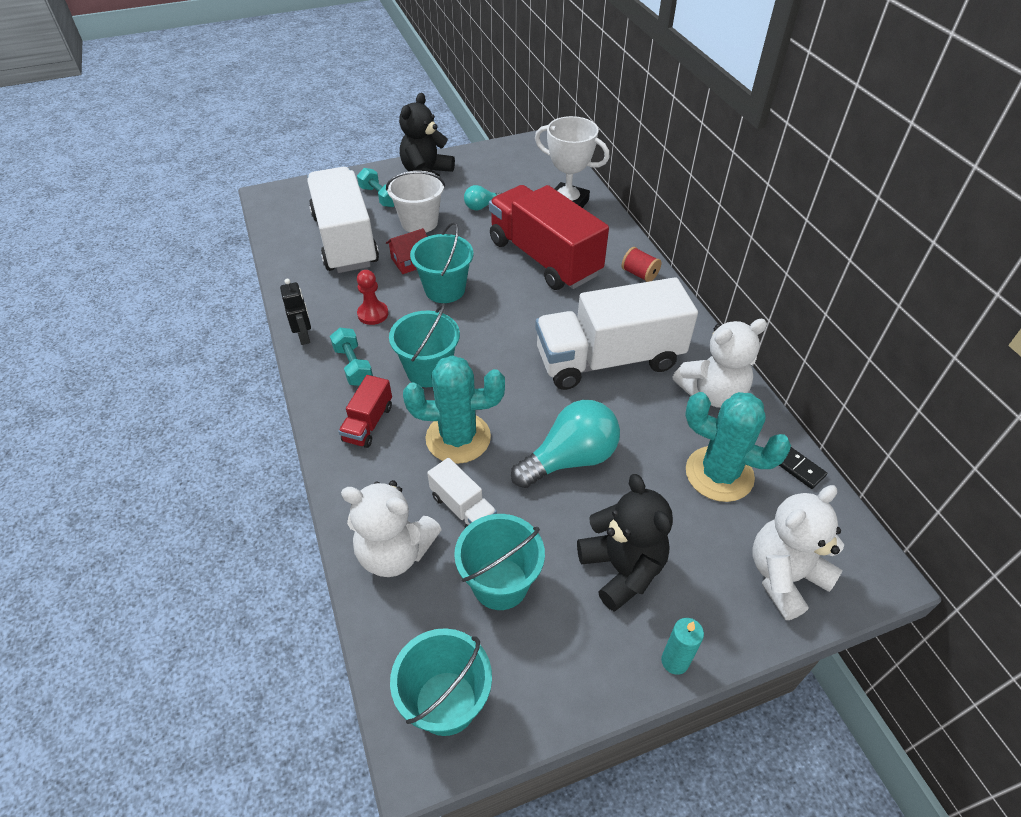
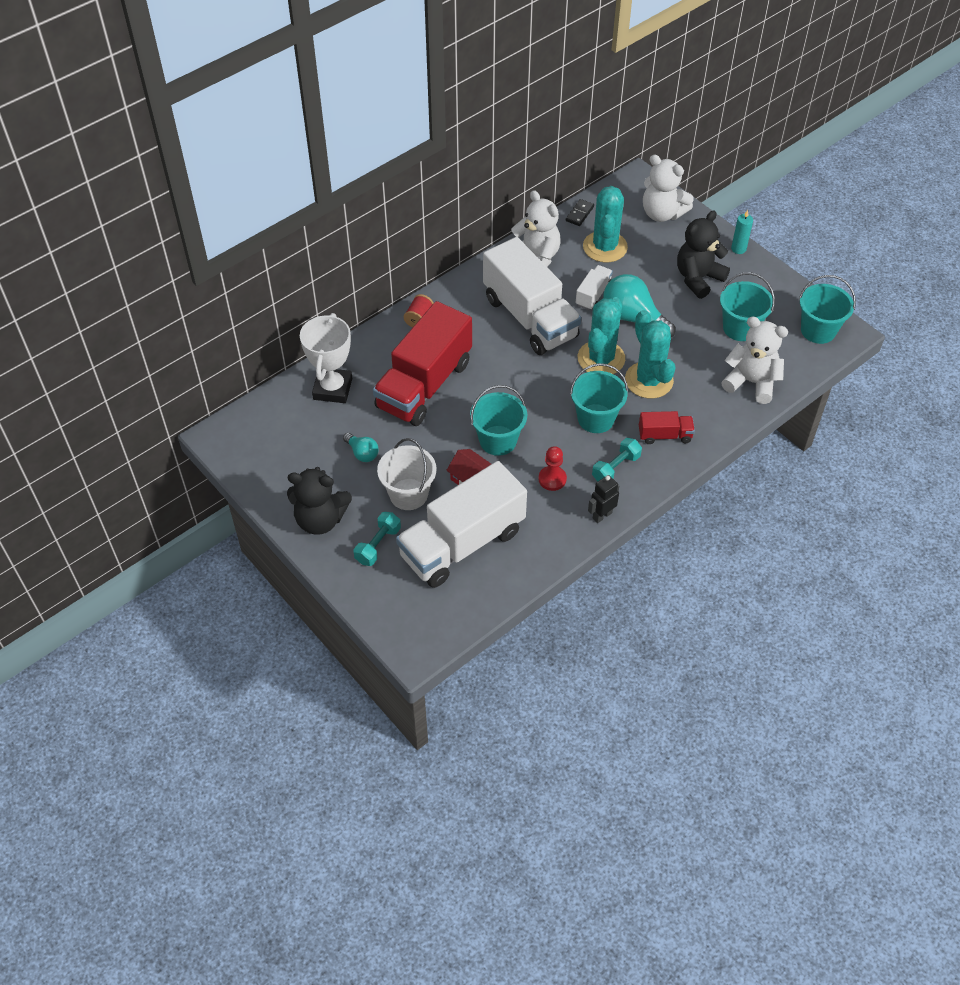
camera: 110 degrees left, 5 degrees up
(395, 552) = (751, 382): white teddy bear -> white teddy bear turned 60 degrees counterclockwise
(463, 508) = (701, 360): white truck -> white truck (593, 295)
(515, 403) = (601, 358): none -> turquoise cactus

